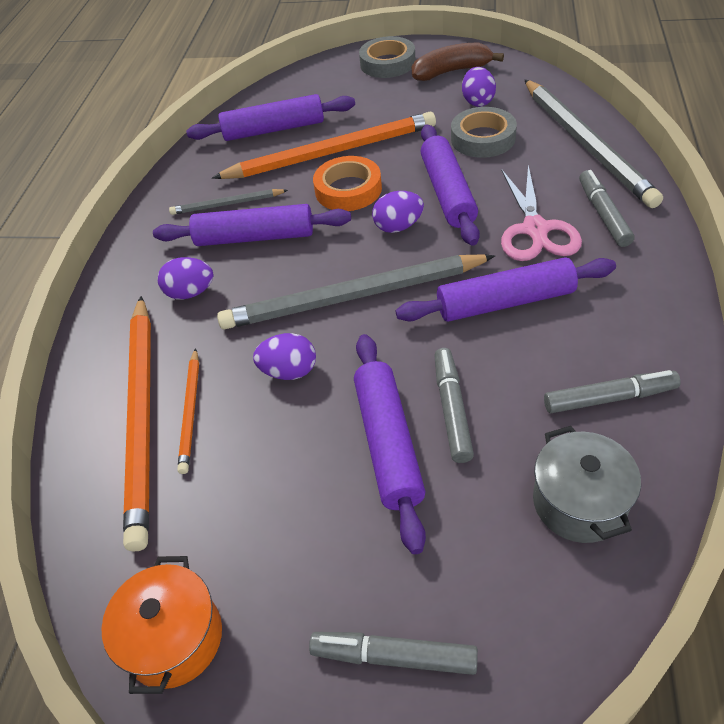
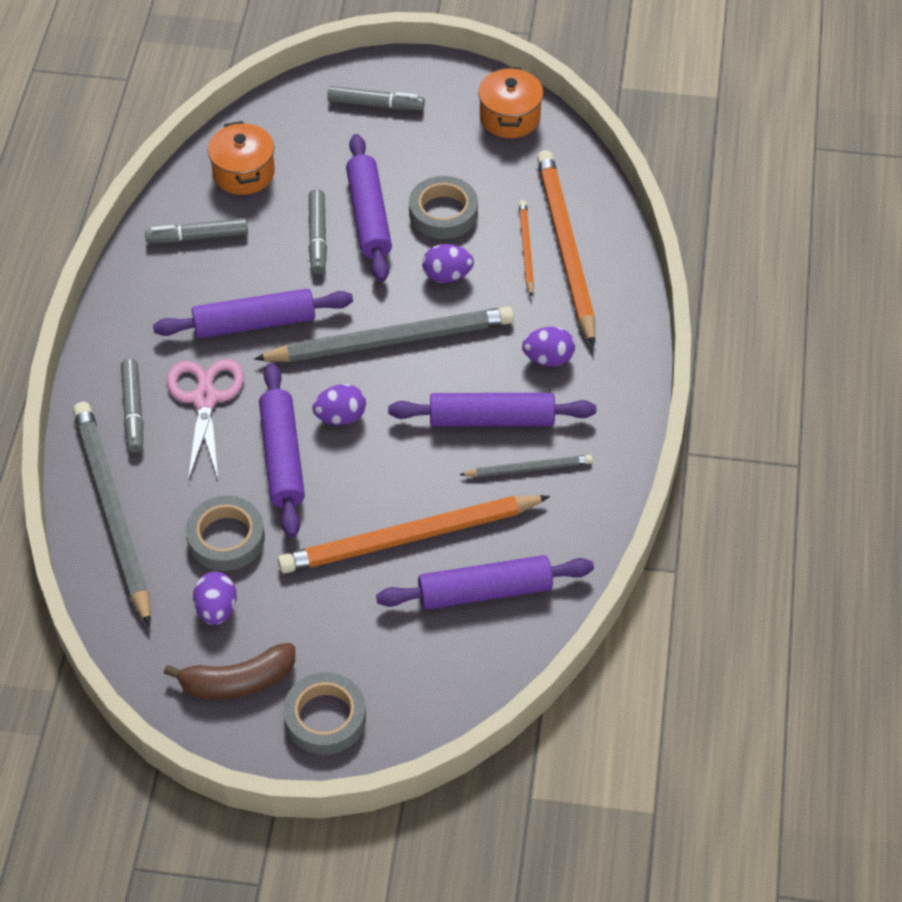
camera: 175 degrees right, 5 degrees up
(290, 455) = (443, 213): none -> grey tape
(348, 190) = (391, 474): orange tape -> none
(579, 502) = (243, 173): grey pot -> orange pot

